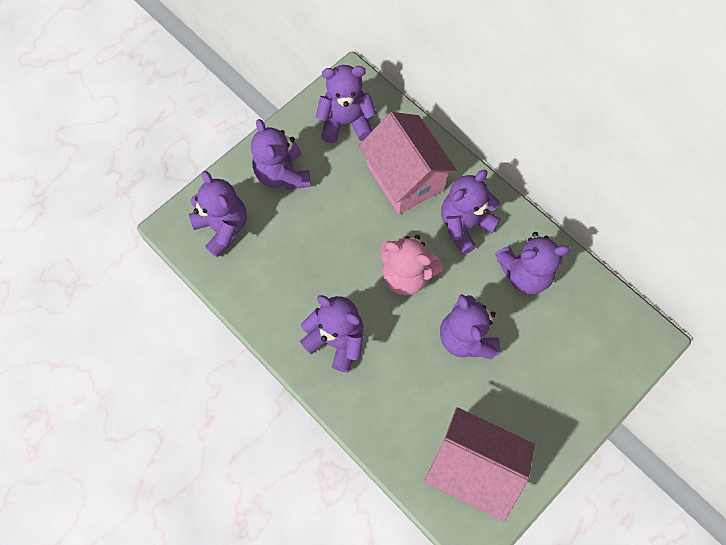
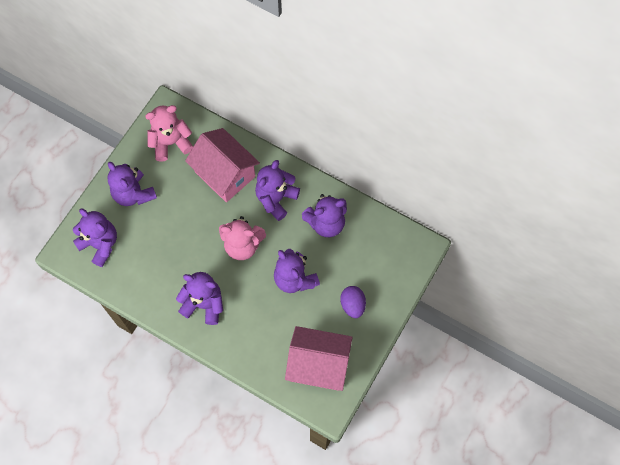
camera: 15 degrees left, 0 degrees up
(346, 122) = (170, 142): purple teddy bear -> pink teddy bear
(538, 394) = (352, 305): none -> purple egg

